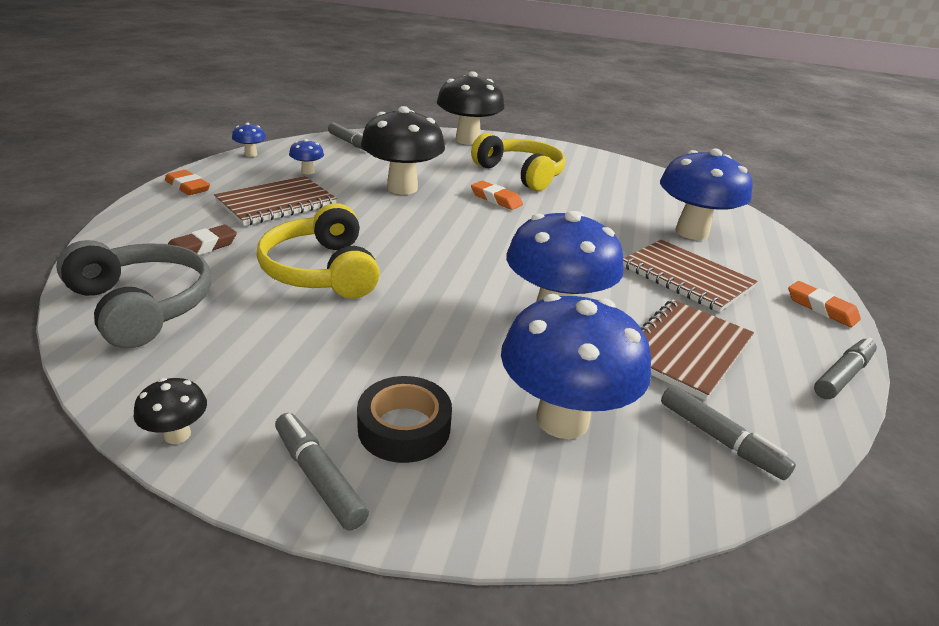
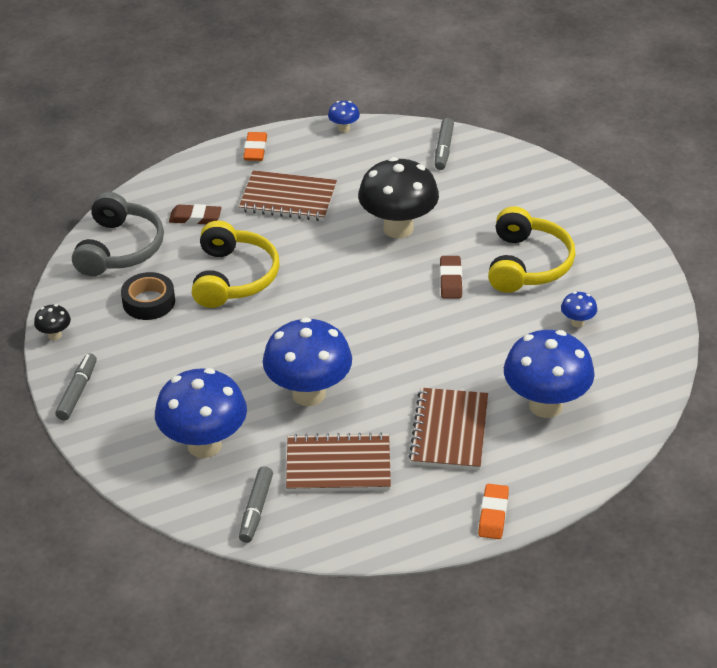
camera: 55 degrees right, 10 degrees up
(307, 172) = (356, 172): blue mushroom -> blue mushroom (577, 322)
(322, 271) = (233, 277): yellow headphones -> yellow headphones turned 150 degrees clockwise
(404, 428) = (135, 396): black tape -> black tape (149, 302)
(467, 140) = (560, 195): black mushroom -> none
(496, 199) = (450, 280): orange eraser -> brown eraser
(842, 375) = (395, 545): grey marker -> none

